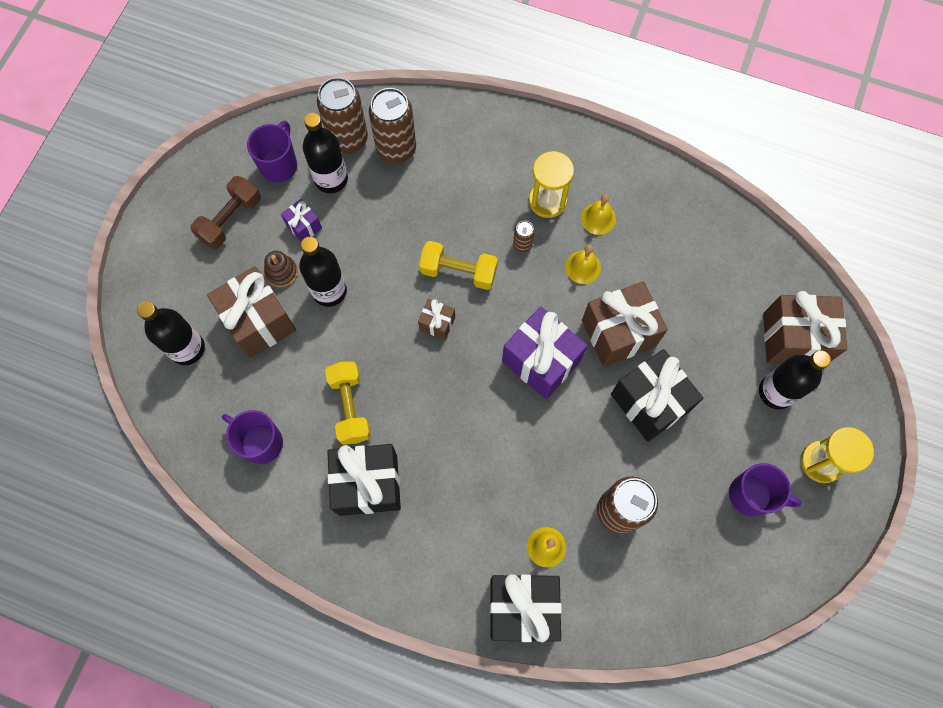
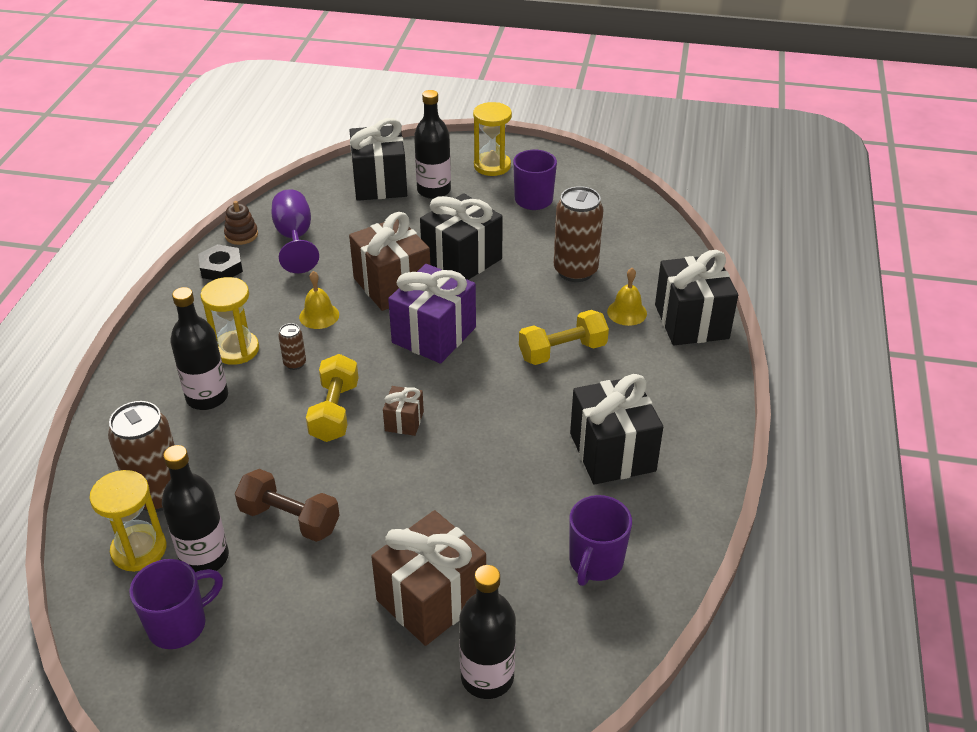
camera: 100 degrees left, 30 degrees down
(230, 219) = (273, 669): brown dumbbell -> brown dumbbell (290, 519)
(279, 165) = (179, 625): purple mug -> purple mug turned 135 degrees clockwise
(281, 272) = (354, 587): brown stacking toy -> brown stacking toy (241, 235)
(304, 226) = (281, 575): purple gift -> none
(329, 291) = (375, 530): black bottle -> black bottle (207, 397)
(348, 139) = (139, 550): brown can -> yellow hourglass
(350, 407) = (525, 483): yellow dumbbell -> yellow dumbbell (562, 351)
(598, 218) = (258, 310): yellow bell -> none
(663, 189) = (221, 268): none -> black nut
(702, 252) = (295, 238): none -> purple goblet
(793, 339) = (380, 183): brown gift -> black gift

